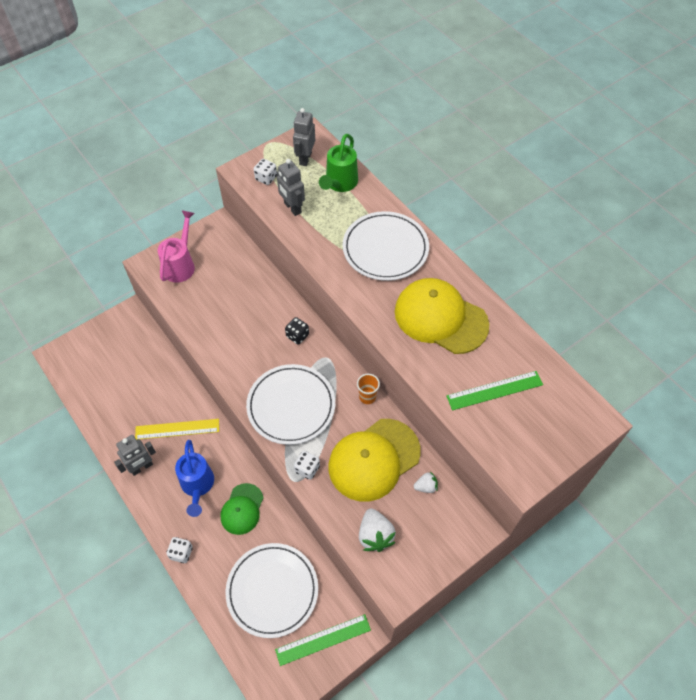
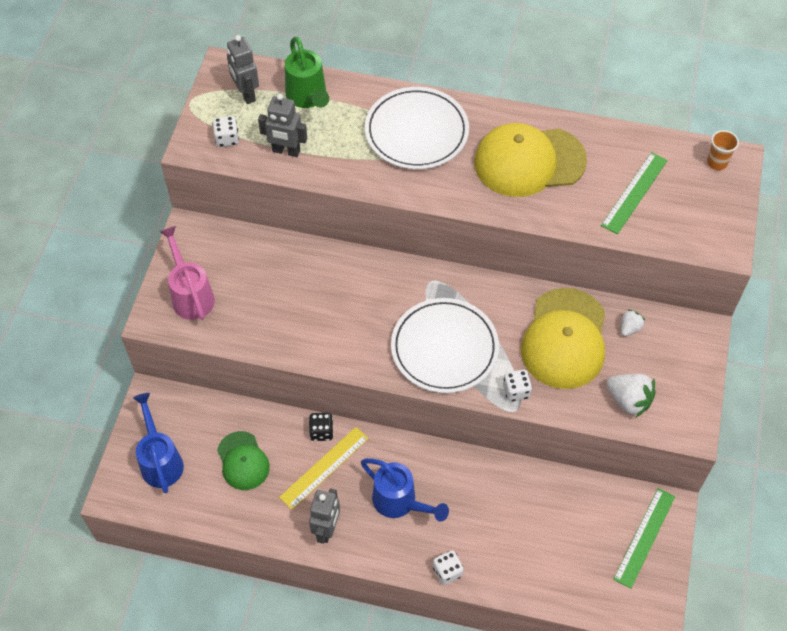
camera: 40 degrees left, 0 degrees up
(97, 355) = (160, 461): none -> blue watering can
(242, 509) = (463, 489): green cap -> green cap (243, 461)
(272, 590) = (562, 534): white plate -> none
(297, 336) = (383, 280): black dice -> black dice (321, 432)
(367, 397) = (504, 289): orange cup -> orange cup (717, 162)

